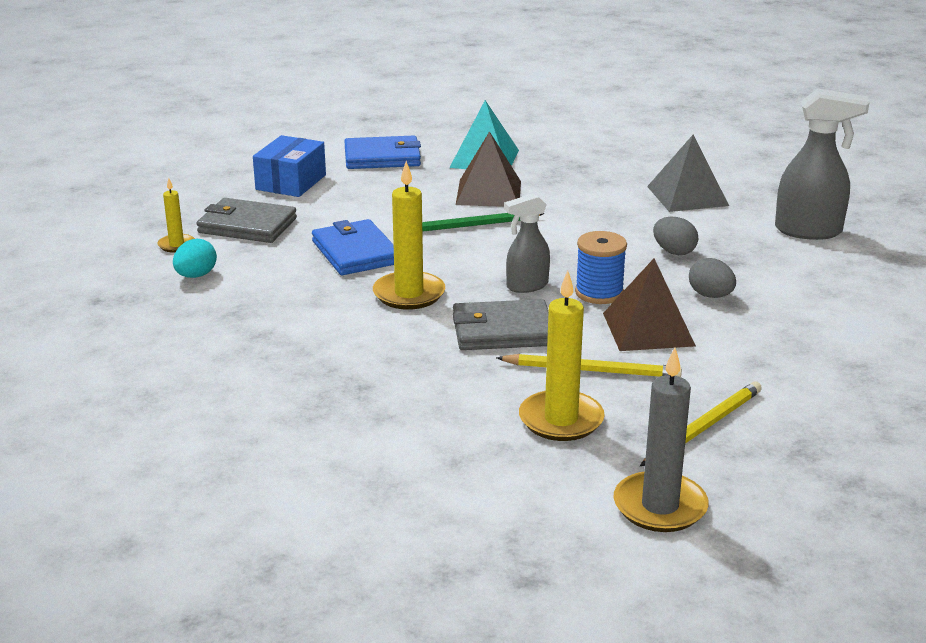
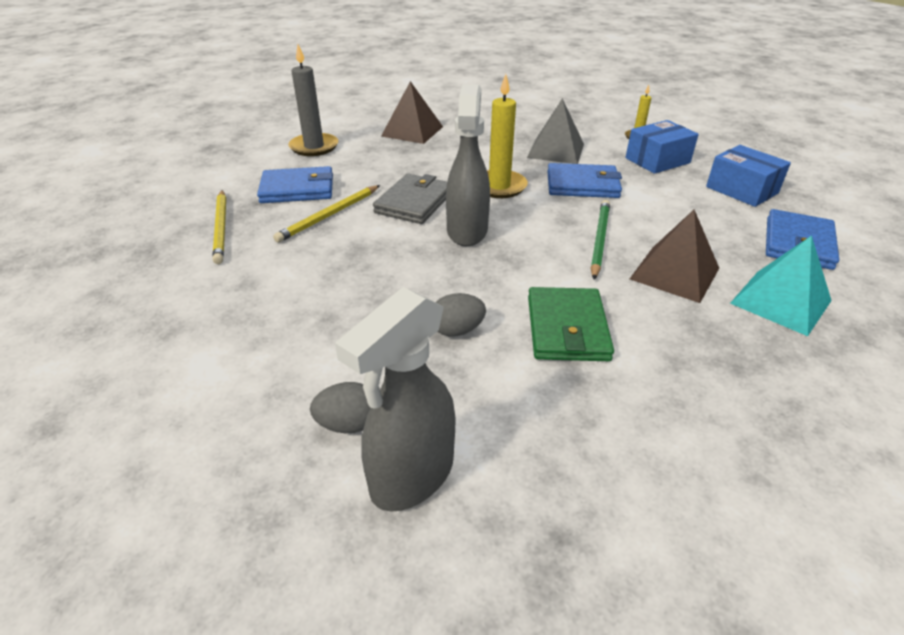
camera: 120 degrees right, 10 degrees up
(196, 276) = (586, 135): turquoise egg -> none
(247, 225) = (657, 160): grey wallet -> blue box
(526, 286) = (467, 231): grey spray bottle -> grey spray bottle, size x1.60
(561, 420) = (297, 189): yellow candle -> blue wallet
(599, 293) = (423, 257): blue spool -> none
(614, 217) = (567, 328): none -> green wallet
(648, 329) = (348, 256): brown pyramid -> brown pyramid (412, 131)
(660, 506) = (192, 189): grey candle -> grey candle (314, 147)
(687, 196) = (593, 416): grey pyramid -> grey pyramid (556, 150)
(710, 295) = (358, 311): grey egg -> grey egg (348, 424)

